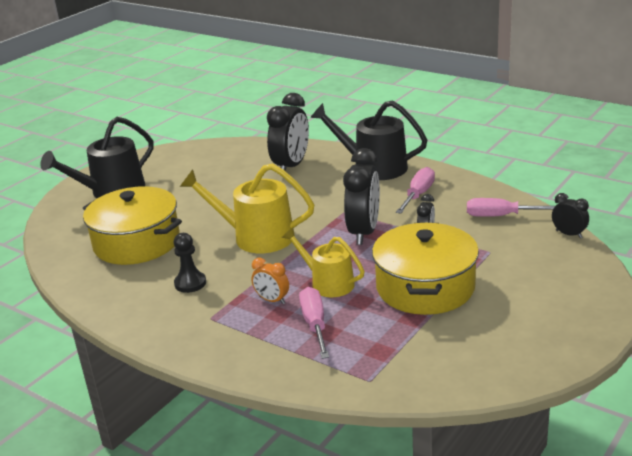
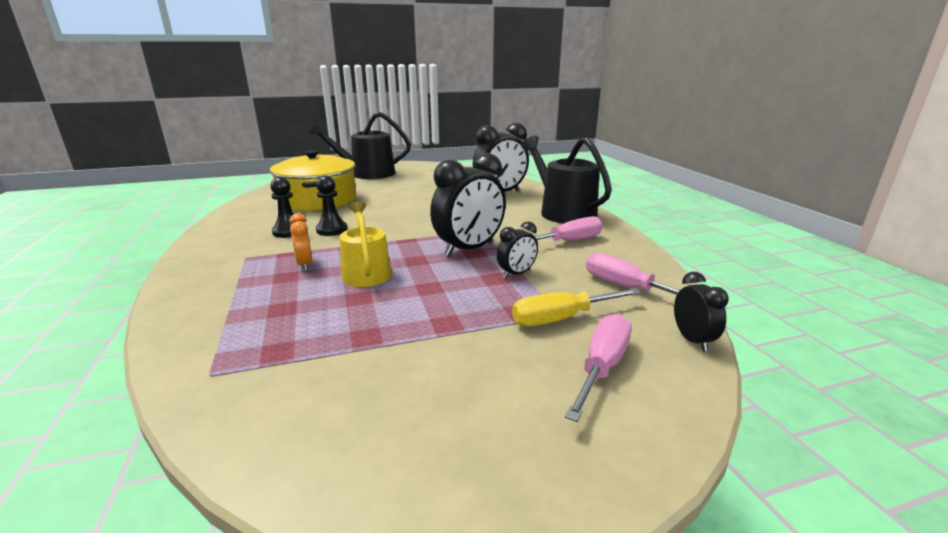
camera: 35 degrees right, 5 degrees down
(224, 264) = (332, 230): none -> black pawn
(256, 237) = (388, 222): yellow watering can -> none
(315, 325) = (288, 298): pink screwdriver -> pink screwdriver (602, 367)
(425, 287) = (434, 315): yellow pot -> none
(494, 253) = (562, 318): none -> yellow screwdriver

